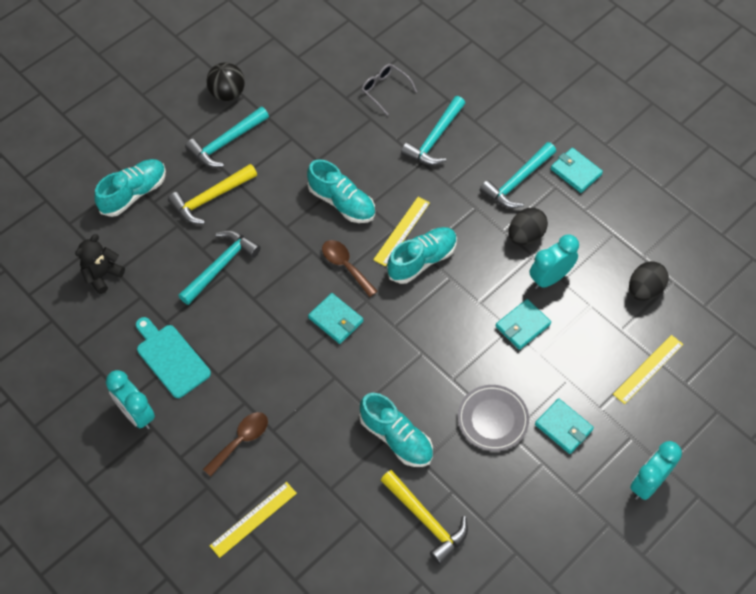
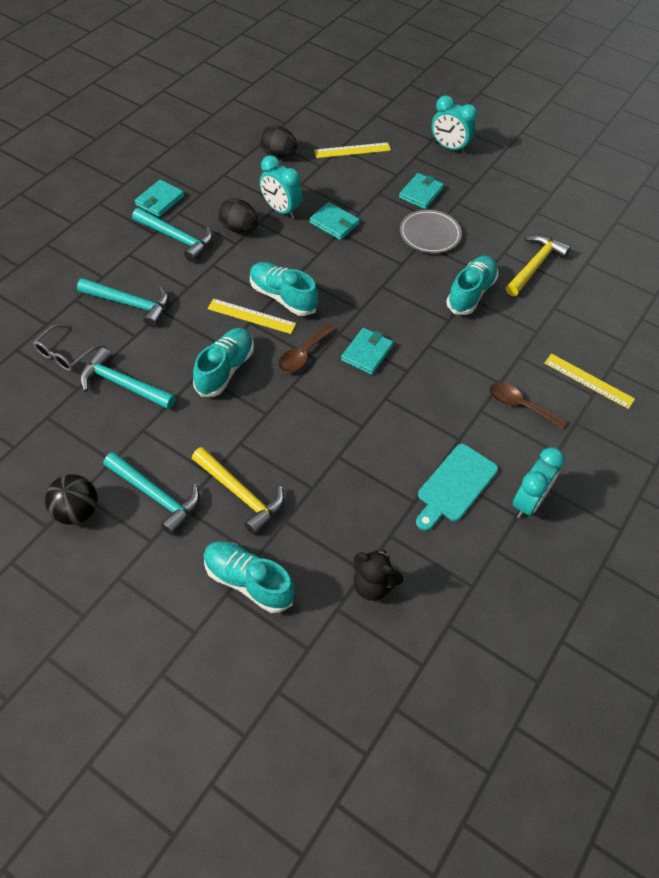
camera: 105 degrees left, 5 degrees down
(221, 266) = (330, 464): turquoise hammer -> turquoise hammer (122, 384)
(648, 369) = (352, 150): yellow ruler -> yellow ruler turned 45 degrees counterclockwise

